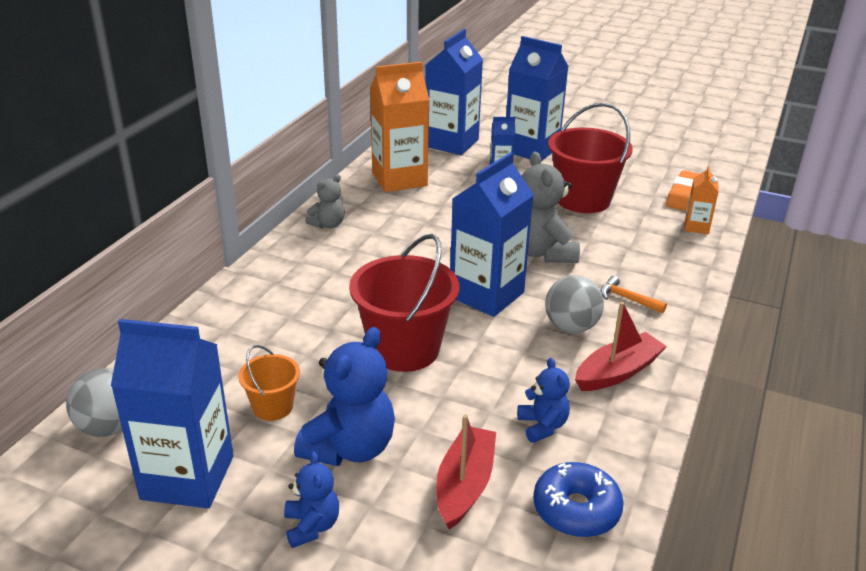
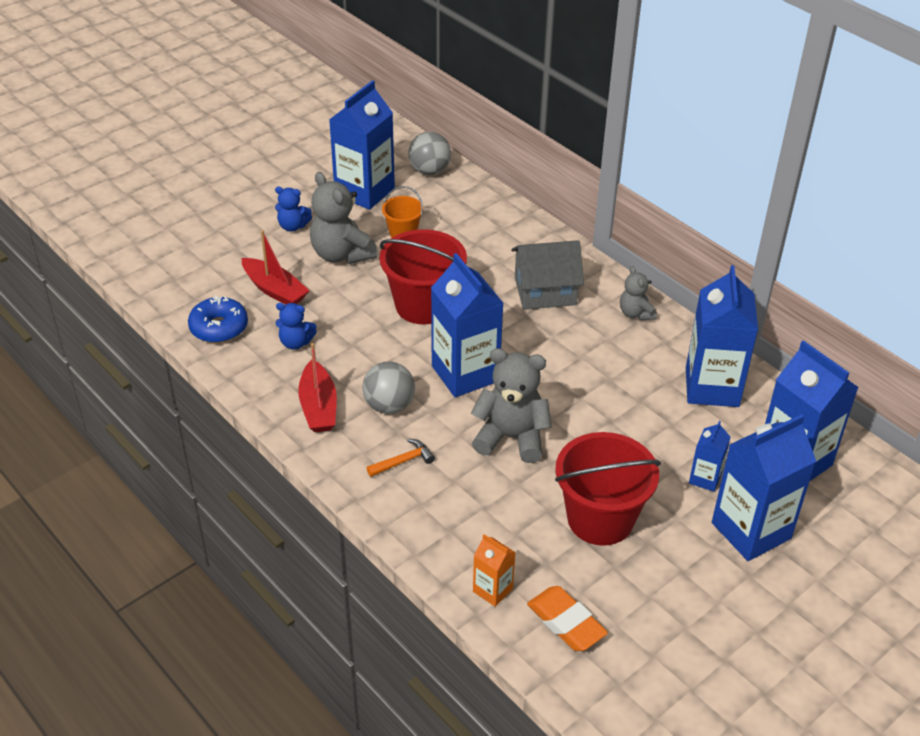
camera: 115 degrees right, 10 degrees up
(326, 278) = (545, 291): none -> grey house
(350, 448) = (342, 254): blue teddy bear -> grey teddy bear
(399, 179) = (712, 387): orange carton -> blue carton

